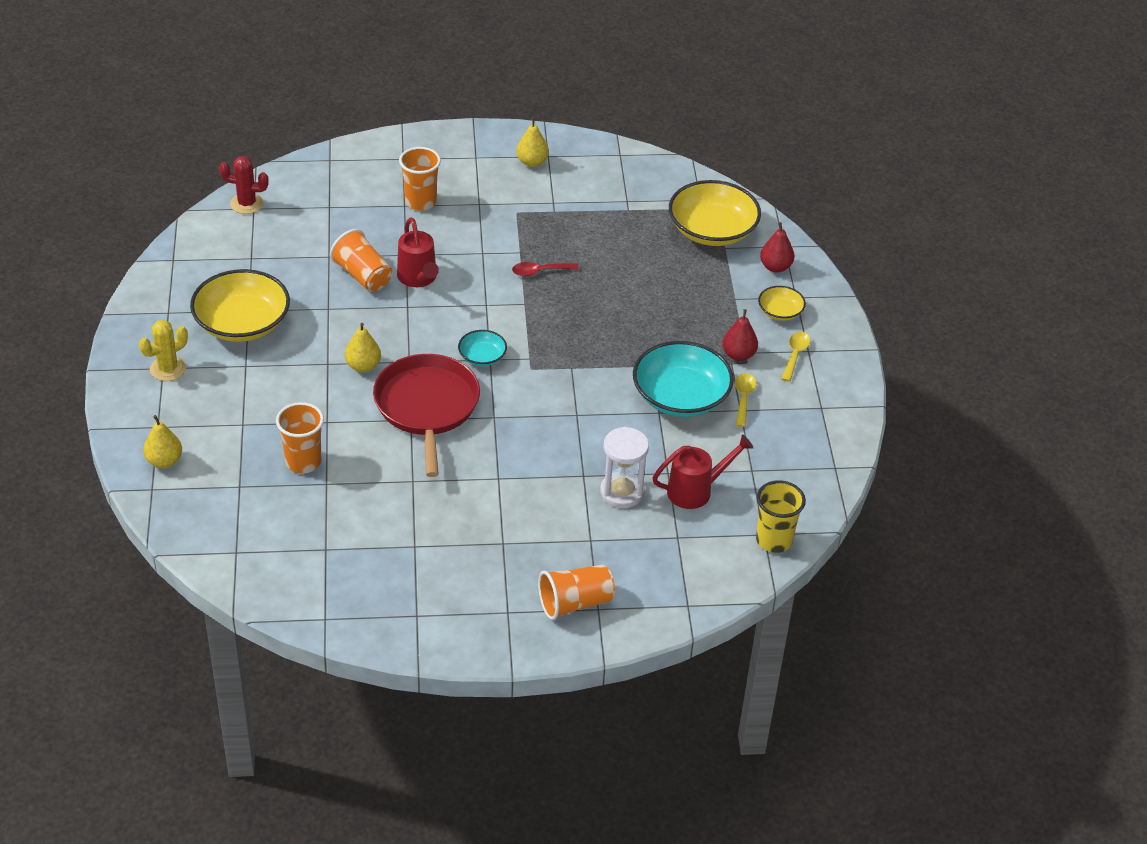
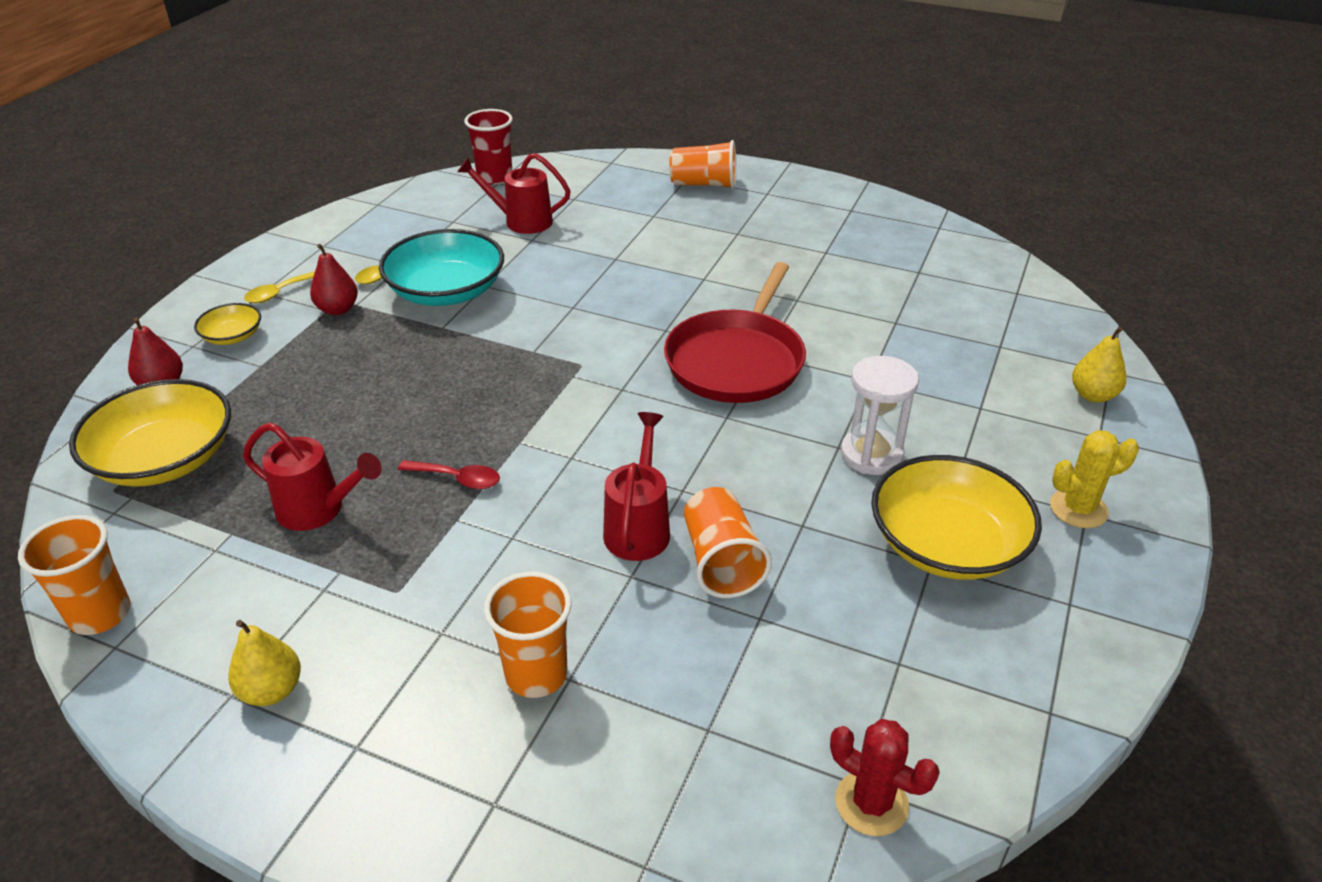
camera: 150 degrees left, 5 degrees down
(303, 462) = (915, 348): orange cup -> orange cup (100, 614)
(363, 366) = (791, 429): yellow pear -> none
(482, 356) = (629, 394): turquoise bowl -> none
(597, 233) = (319, 510): none -> red watering can
(622, 492) = (591, 237): white hourglass -> white hourglass (871, 454)
(774, 540) = (494, 177): yellow cup -> red cup

